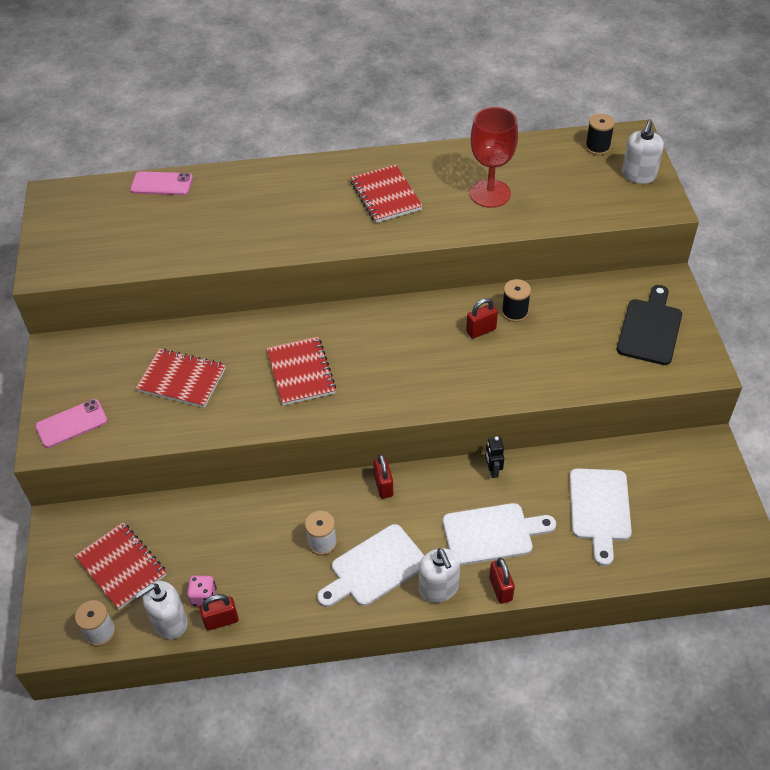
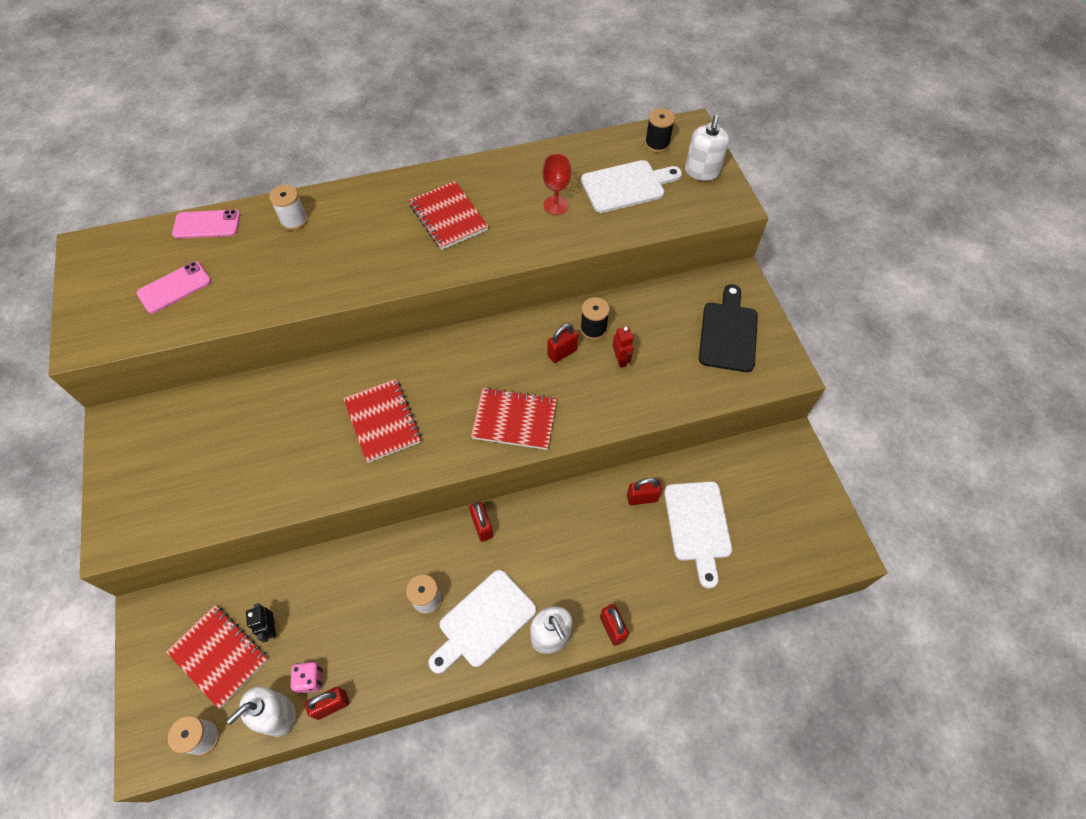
camera: 10 degrees left, 10 degrees up
(71, 423) = (140, 511): pink phone -> pink phone (174, 287)
(182, 380) = (257, 444): red notebook -> red notebook (514, 420)
(241, 187) = (294, 220): none -> white spool
(490, 193) = (556, 205): red goblet -> red goblet, size x0.59
(492, 533) = (596, 566): white cutting board -> white cutting board (626, 186)
(493, 470) = (588, 495): black robot -> black robot (271, 628)
(538, 342) = (620, 360): none -> red robot
(546, 478) = (642, 498): none -> red padlock

